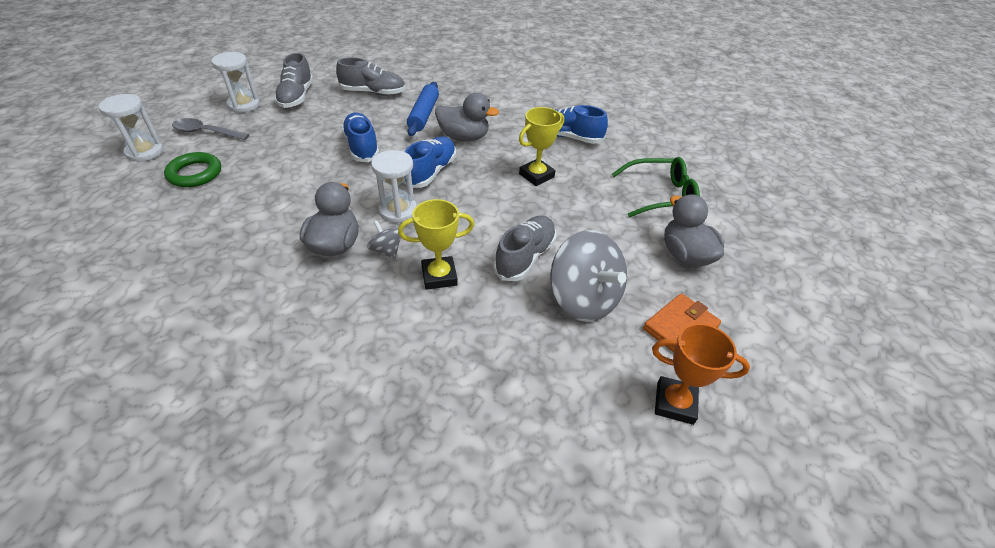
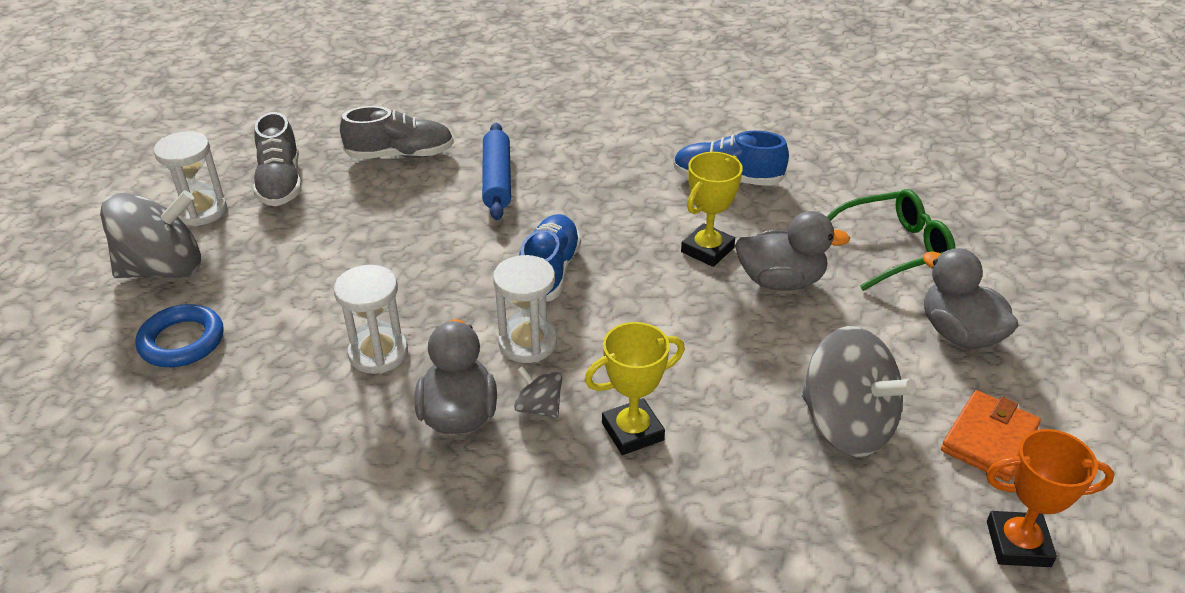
camera: 10 degrees left, 5 degrees down
(145, 152) = (79, 320): white hourglass -> white hourglass (378, 353)
(195, 173) = (182, 341): green ring -> blue ring
(206, 132) = (163, 269): grey spoon -> grey spinning top
(362, 147) = (425, 250): blue shoe -> none
(464, 137) = (574, 207): grey duck -> grey duck (780, 281)
(525, 257) = (742, 379): grey shoe -> none

